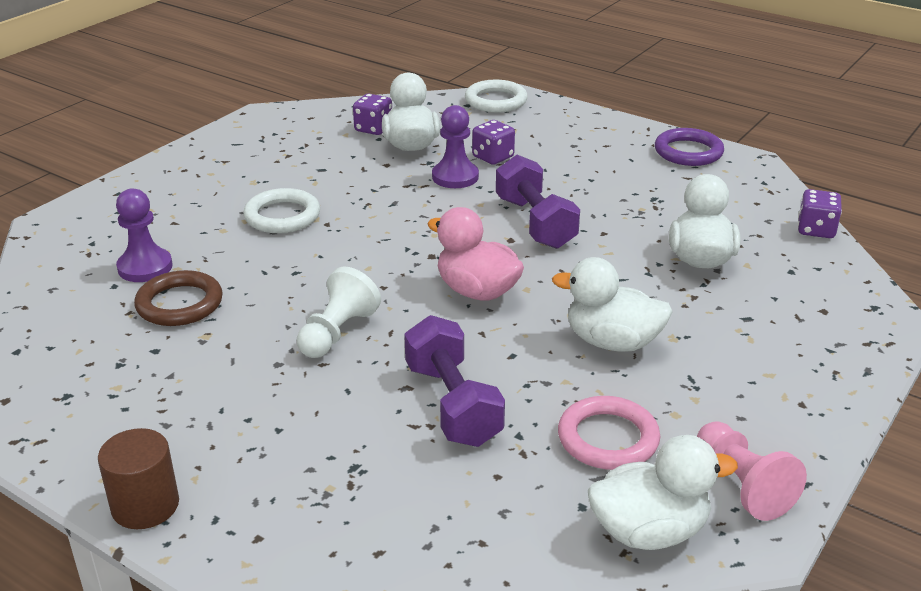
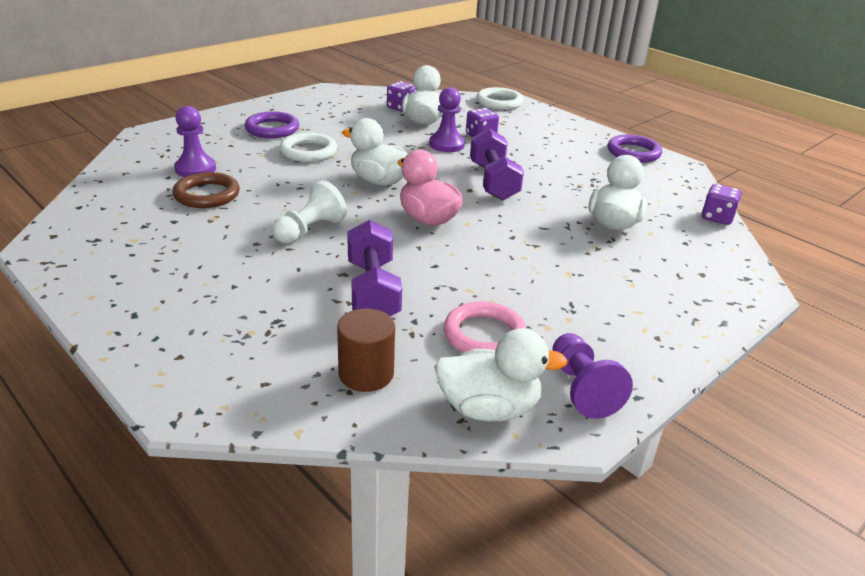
camera: 10 degrees right, 0 degrees up
(145, 506) = (110, 320): brown cylinder -> brown cylinder (366, 374)
(218, 188) = (272, 129): none -> purple ring
(612, 342) = (518, 269): white duck -> white duck (379, 181)
(742, 485) = (582, 388): pink pawn -> purple pawn

